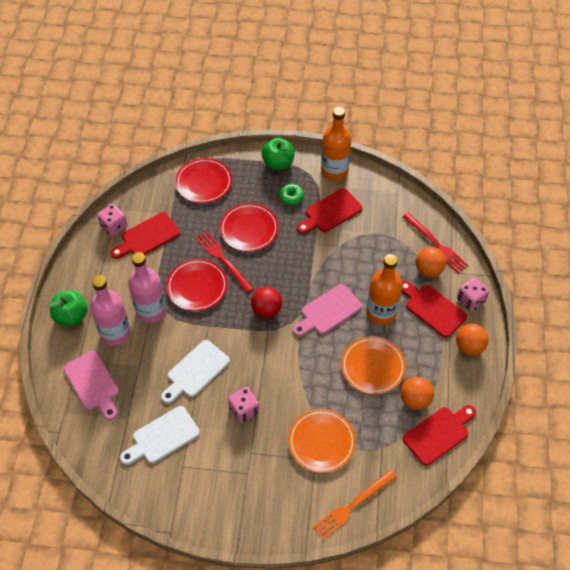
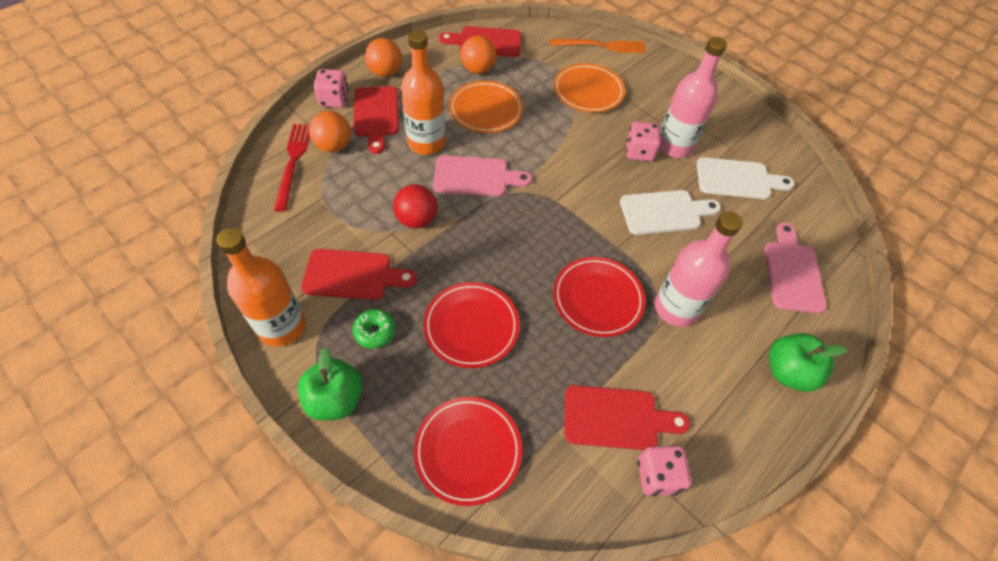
camera: 145 degrees left, 0 degrees up
(115, 333) = (737, 311): pink bottle -> pink bottle (674, 146)
(223, 260) = (539, 310): red fork -> none
(266, 310) = (538, 220): red ball -> red ball (417, 220)

